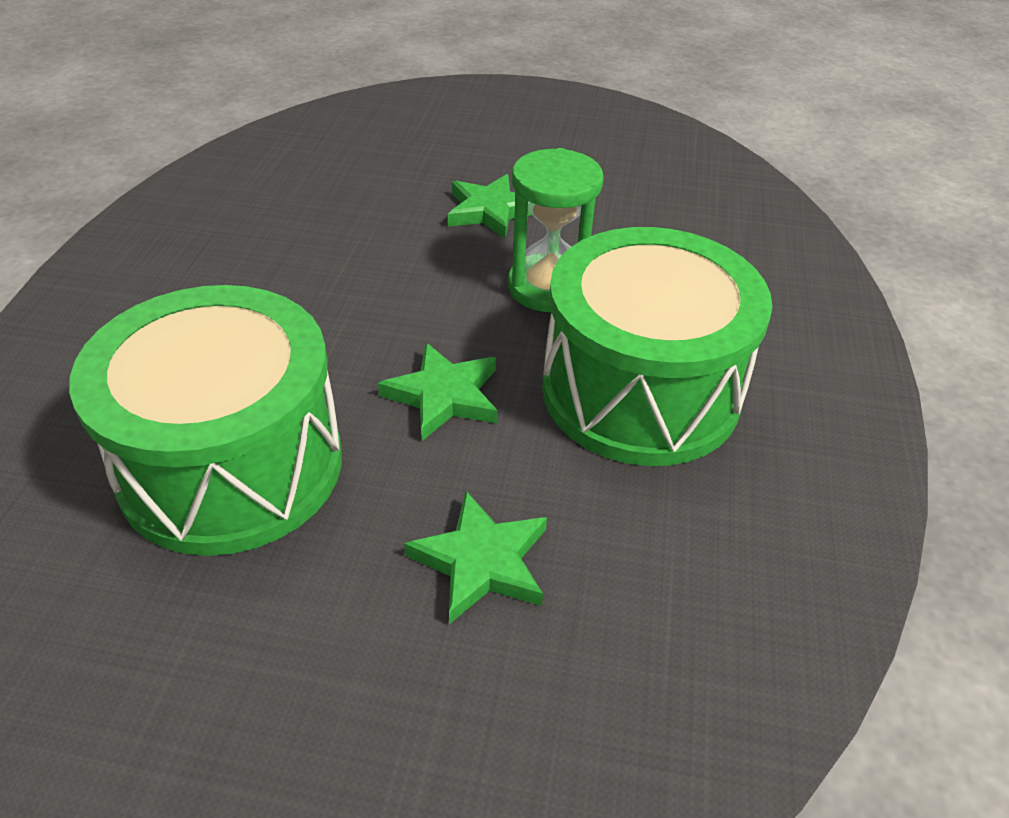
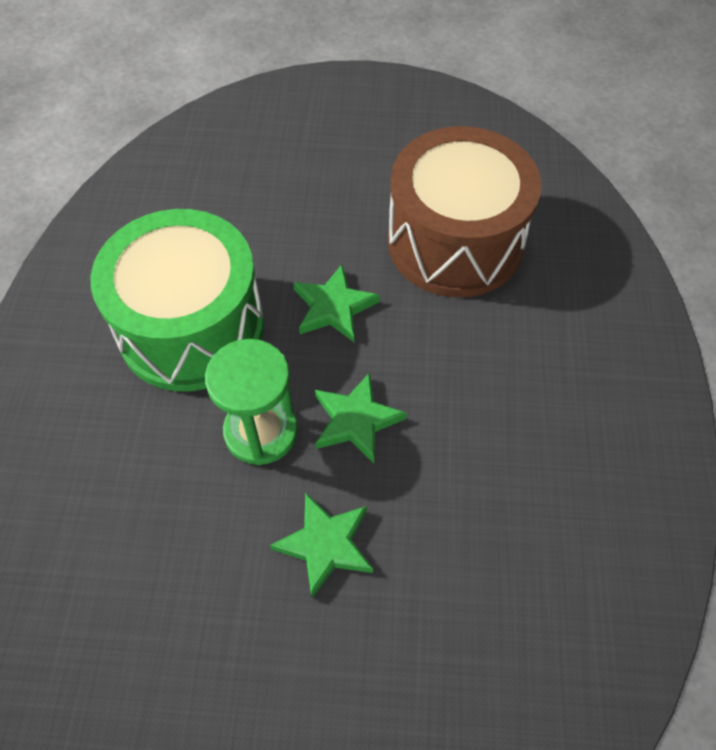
camera: 175 degrees right, 15 degrees up
(232, 465) = (455, 242): green drum -> brown drum
(481, 561) = (294, 203): green star -> green star (356, 420)

